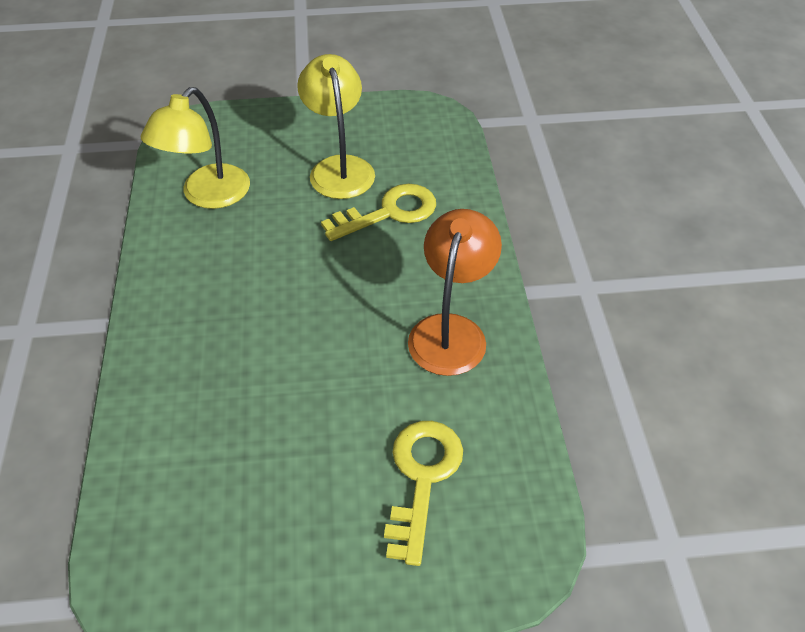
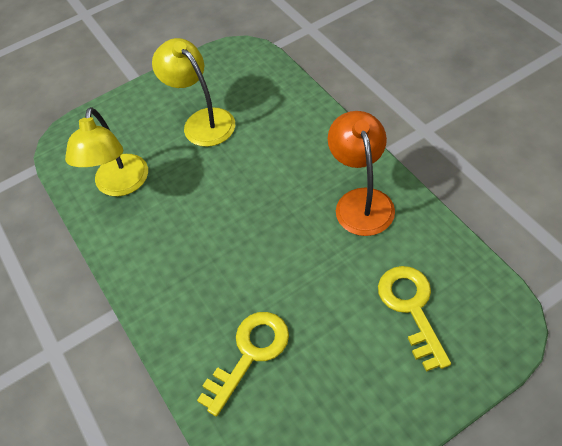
camera: 20 degrees left, 5 degrees up
(389, 212) = (261, 138): yellow key -> yellow key (250, 354)

